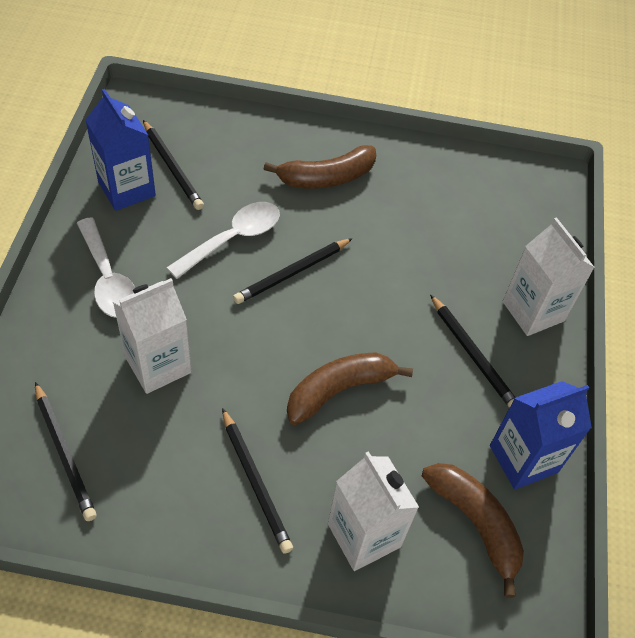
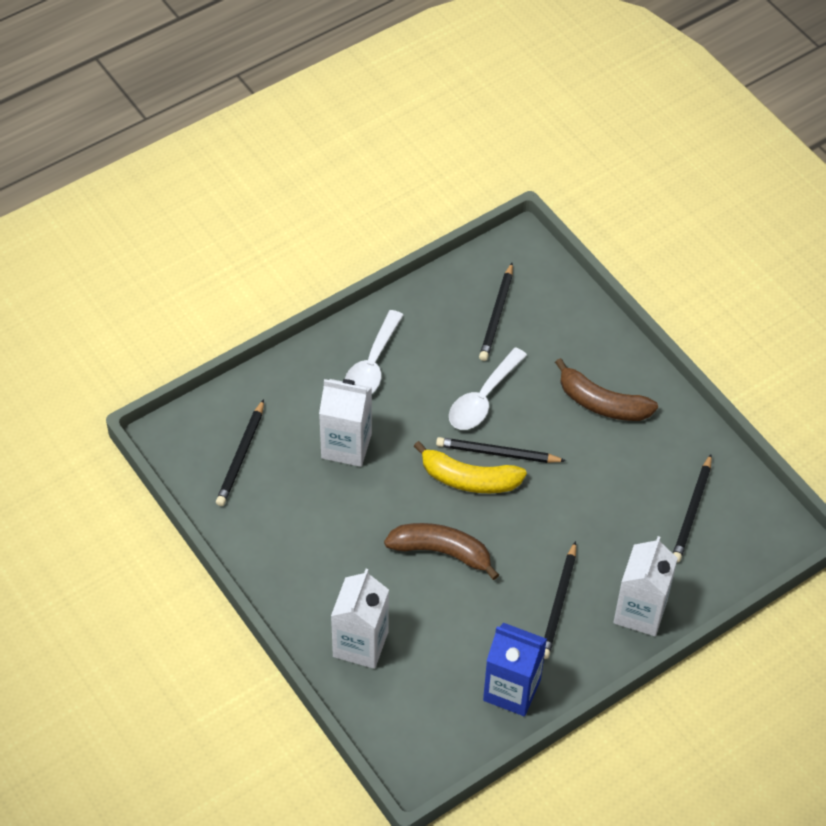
camera: 50 degrees right, 0 degrees up
(126, 189) = (448, 309): blue carton -> none
(233, 239) = (483, 398): white spoon -> white spoon turned 120 degrees clockwise
(255, 482) = (330, 562): black pencil -> black pencil (692, 511)
(293, 311) = (469, 479): none -> yellow banana
(475, 523) = (435, 696): brown banana -> none

